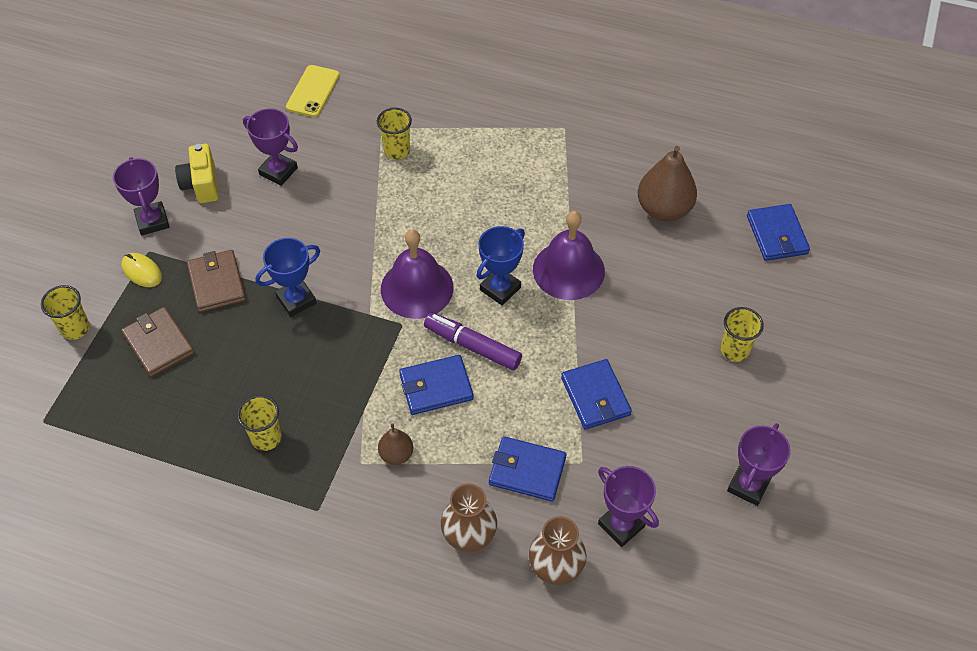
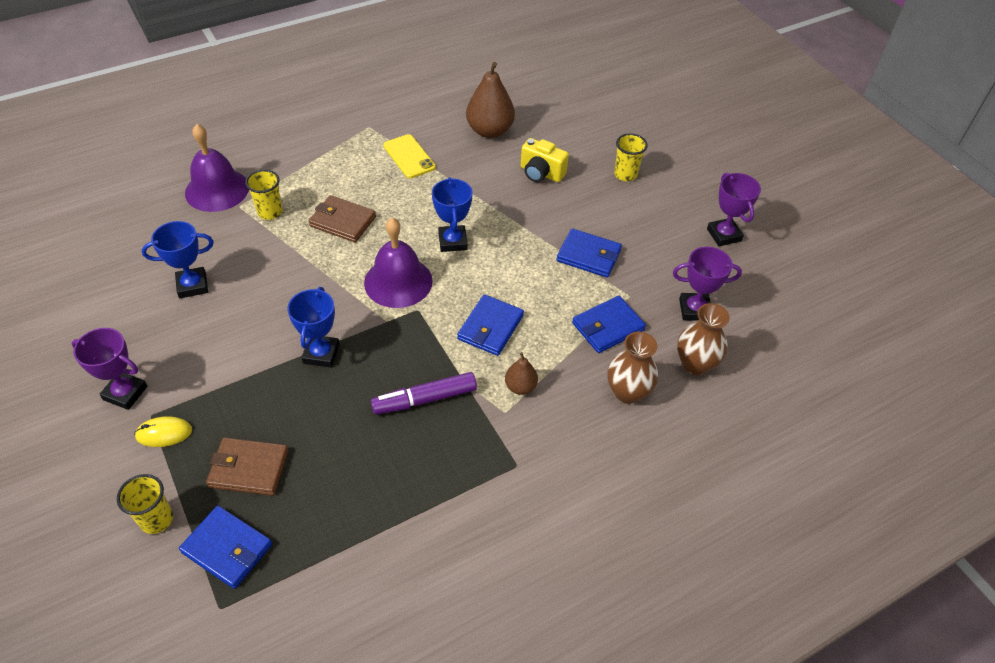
camera: 50 degrees left, 5 degrees down
(201, 184) = (136, 338): yellow camera -> yellow camera (541, 173)
(217, 283) = (242, 391): brown wallet -> brown wallet (343, 221)
(266, 438) = (420, 455): yellow cup -> none
(278, 171) = (192, 285): purple trophy -> blue trophy
(313, 91) = (150, 218): yellow phone -> yellow phone (409, 156)
(472, 346) = (481, 286): purple marker -> purple marker (425, 399)
(568, 270) = (480, 201): purple bell -> purple bell (217, 190)
(776, 235) = (567, 103): blue wallet -> blue wallet (227, 548)

